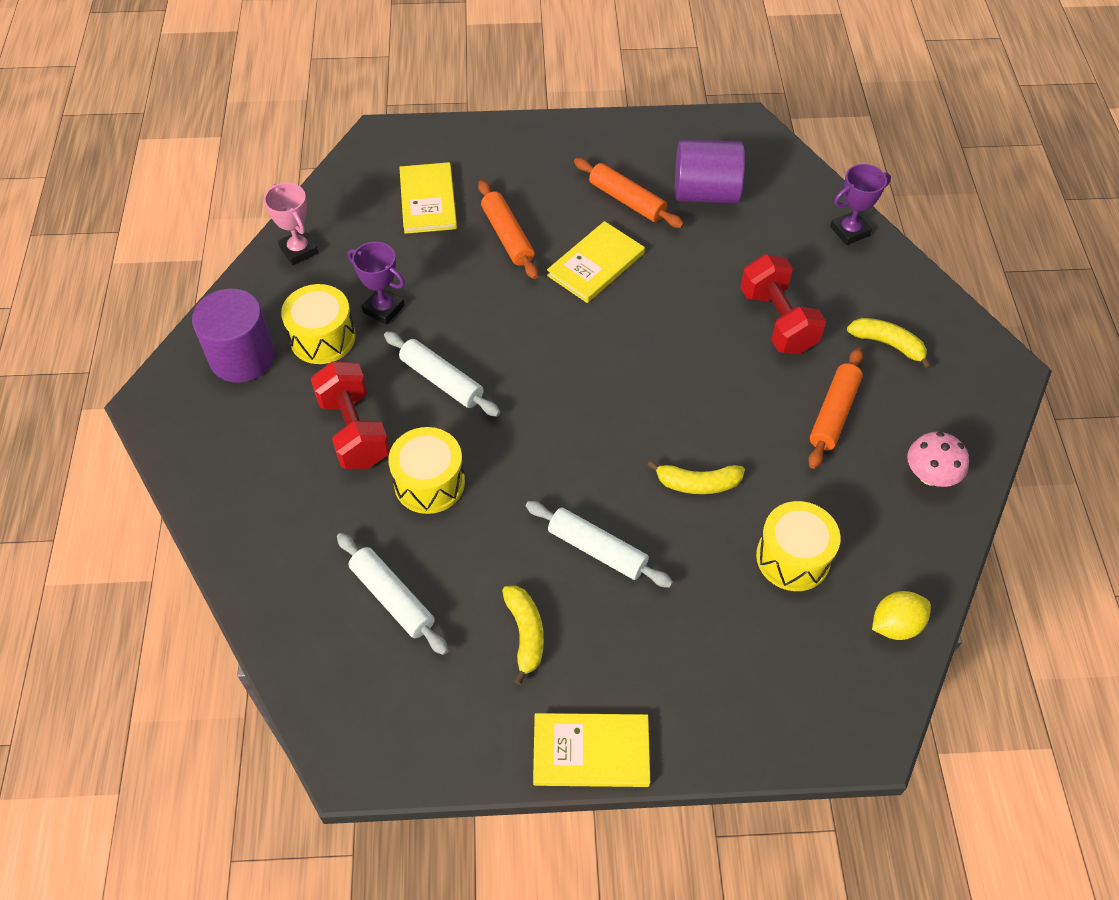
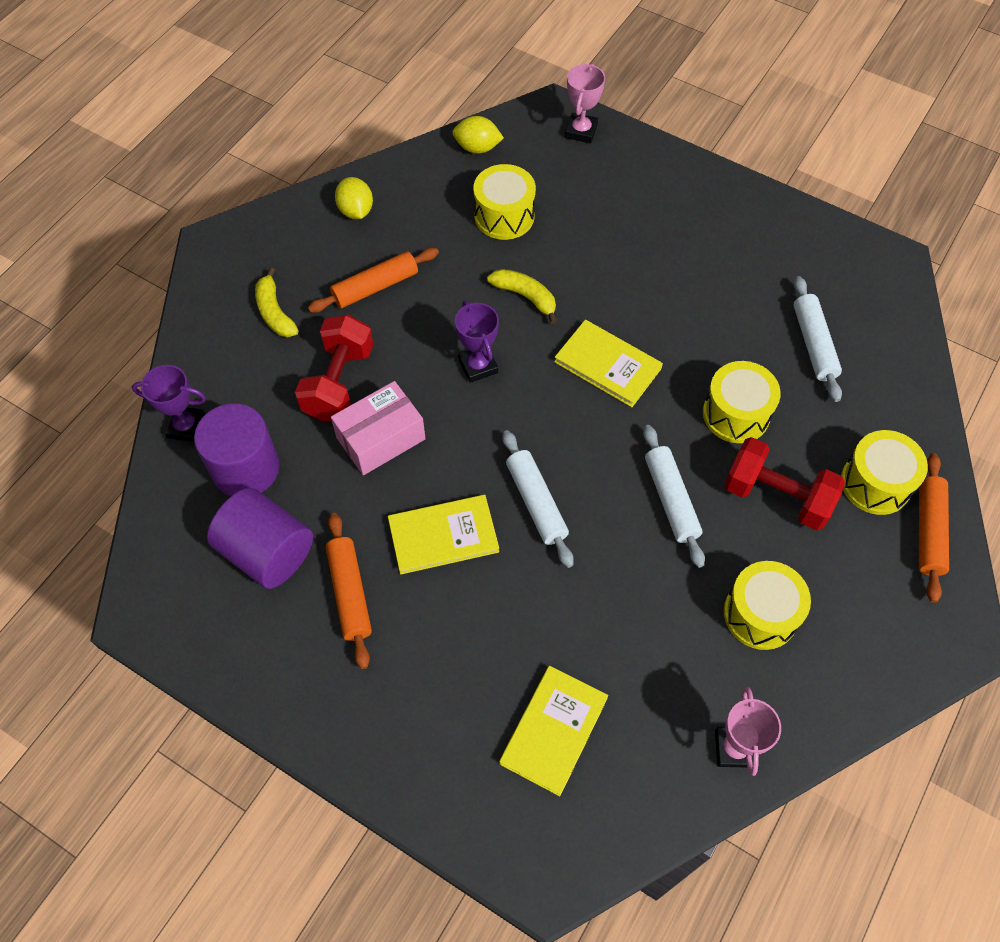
camera: 145 degrees left, 5 degrees up
(242, 357) = (851, 639): purple cylinder -> purple cylinder (246, 468)
(271, 489) = (875, 483): none -> yellow drum
(354, 430) = (776, 496): red dumbbell -> red dumbbell turned 75 degrees counterclockwise
(383, 309) = (682, 612): purple trophy -> purple trophy (478, 366)
(507, 236) = (502, 625): orange rolling pin -> orange rolling pin (928, 531)
(525, 634) = (728, 270): yellow banana -> none
(591, 752) = (730, 187): yellow book -> yellow book (608, 365)
(597, 549) = (637, 294): white rolling pin -> white rolling pin (536, 502)
(704, 300) = (380, 438): none -> pink box
(811, 724) = (581, 131): none -> pink trophy
(930, 475) = (356, 211): pink mushroom -> yellow lemon

